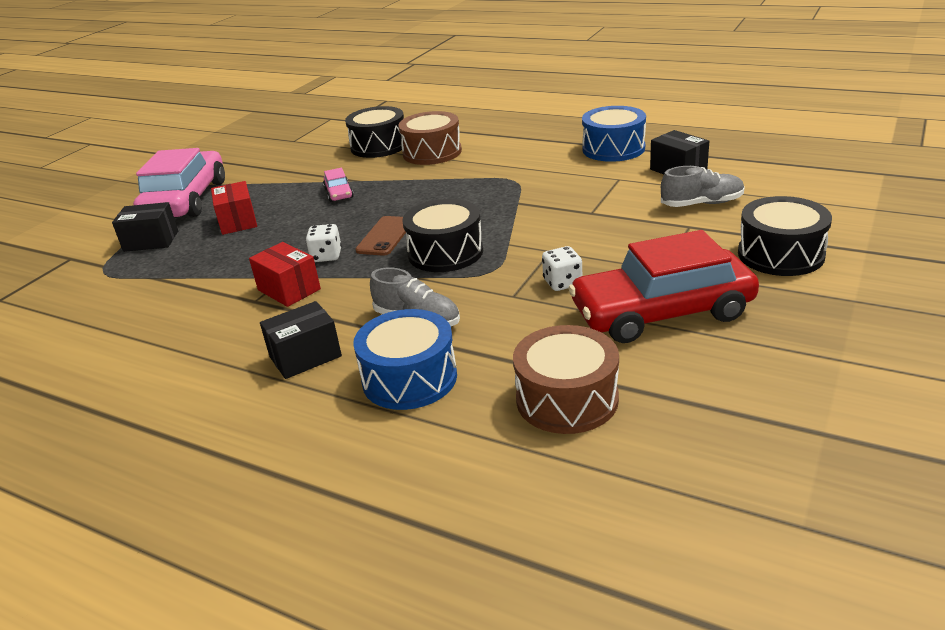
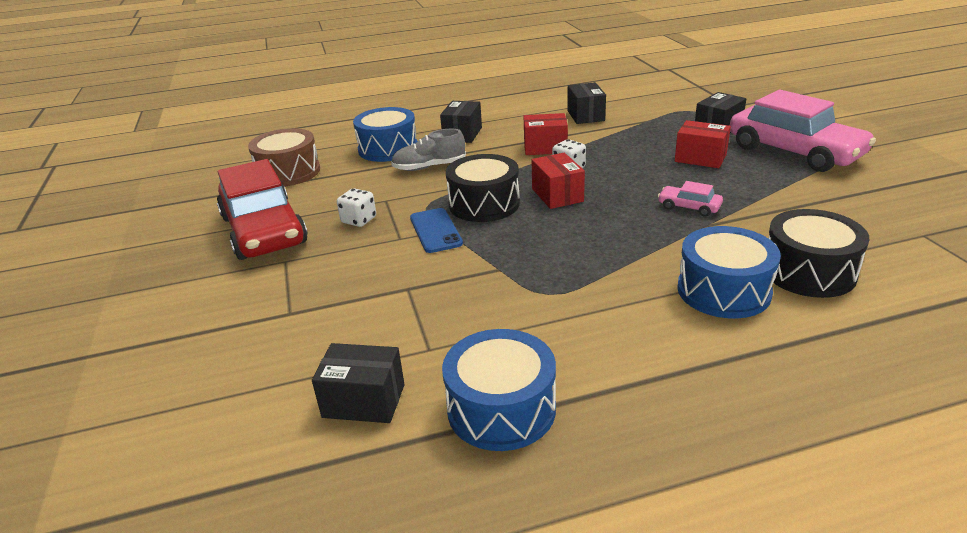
camera: 135 degrees right, 0 degrees up
(165, 315) = (585, 115): none -> black box
(385, 236) = (557, 195): brown phone -> red box
(432, 152) = (723, 290): brown drum -> blue drum
(516, 245) = (435, 231): none -> blue phone
(661, 312) = (263, 230): red car -> red car turned 120 degrees clockwise
(702, 204) = (293, 350): grey shoe -> none
(780, 254) = (179, 316): black drum -> none

